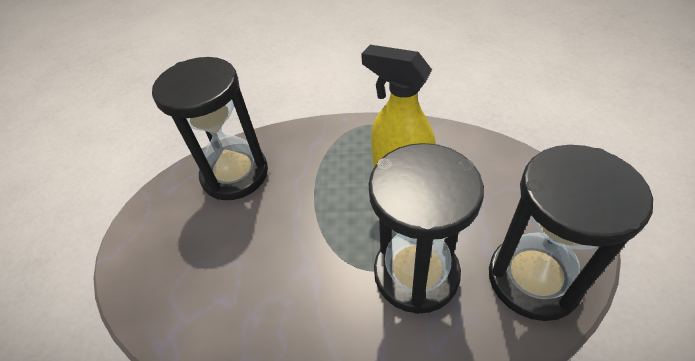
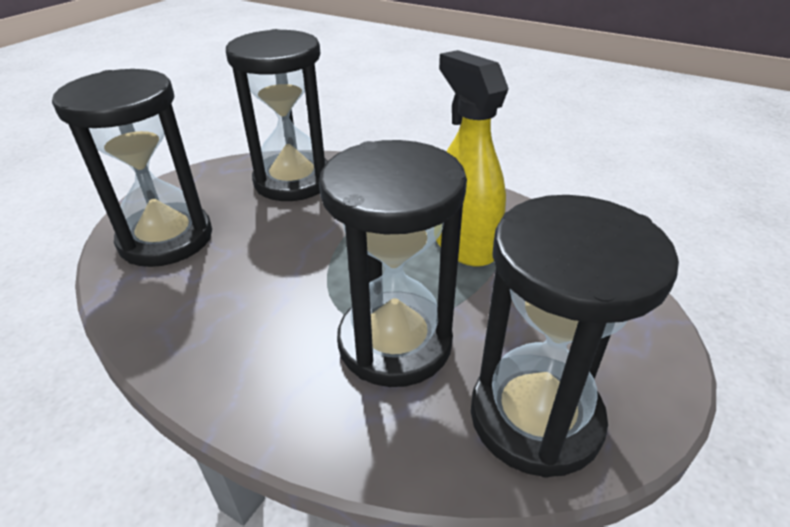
camera: 25 degrees right, 10 degrees down
(175, 278) = (166, 239): none -> black hourglass

